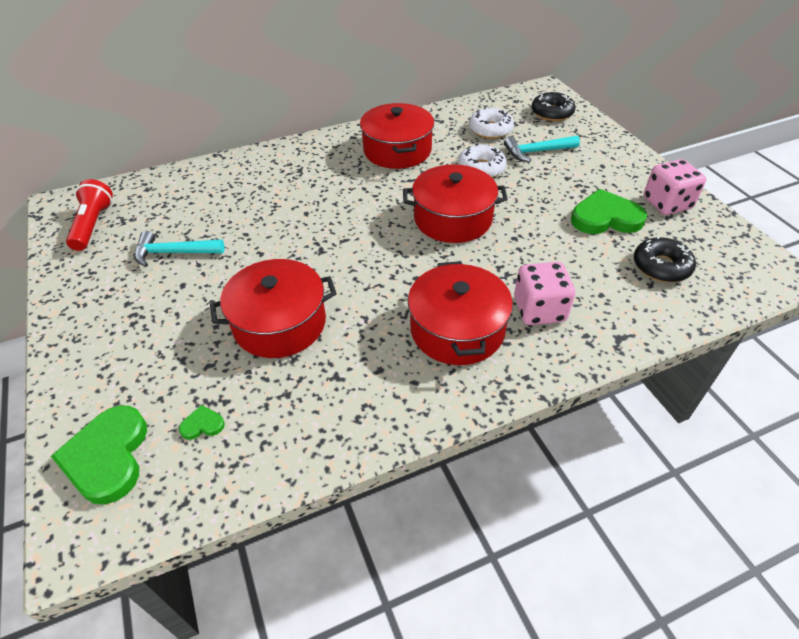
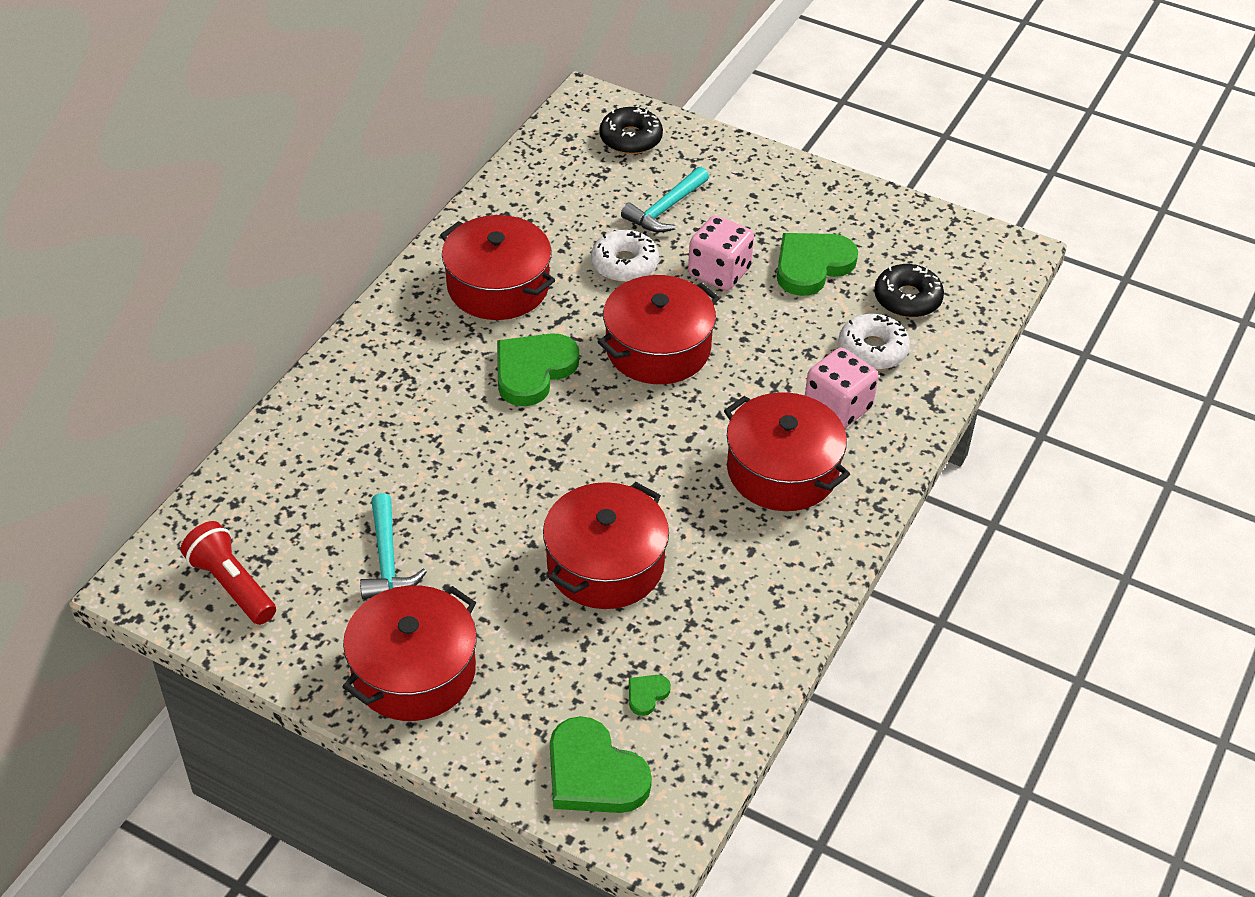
camera: 40 degrees left, 0 degrees up
(106, 320) = (414, 671): none -> red pot
(174, 253) = (387, 559): turquoise hammer -> turquoise hammer turned 60 degrees counterclockwise
(367, 197) = (533, 371): none -> green heart
(490, 130) = (581, 200): white donut -> white donut (872, 350)
(667, 203) = (857, 216): pink dice -> pink dice (719, 272)

